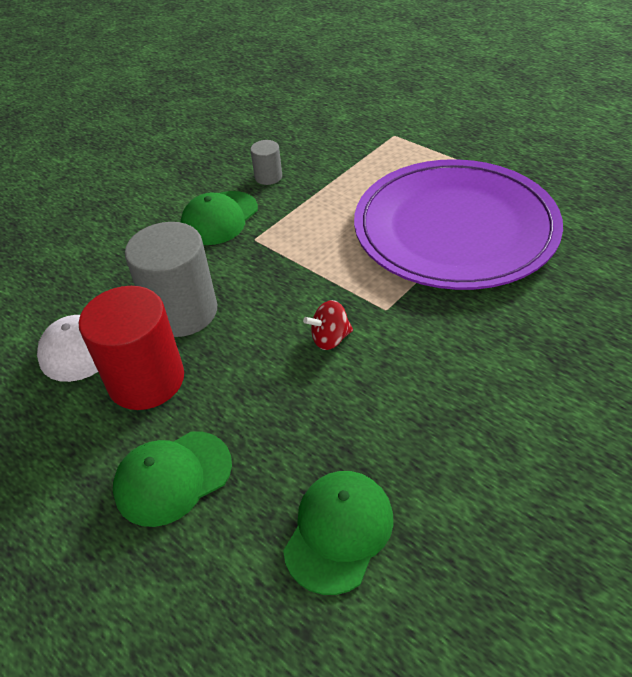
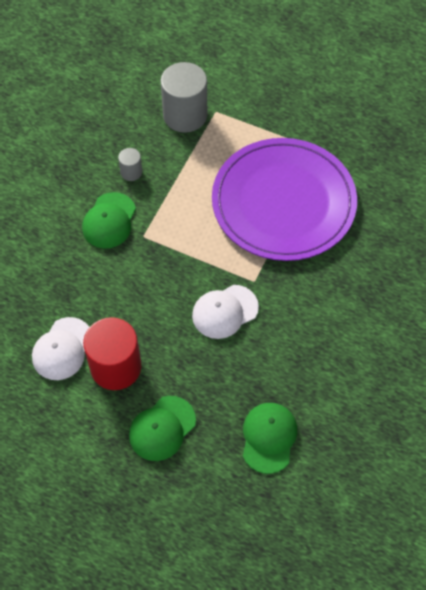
camera: 20 degrees left, 15 degrees up
(182, 312) = (117, 309): grey cylinder -> grey cylinder (185, 115)
(330, 339) = (225, 311): red spinning top -> white cap

